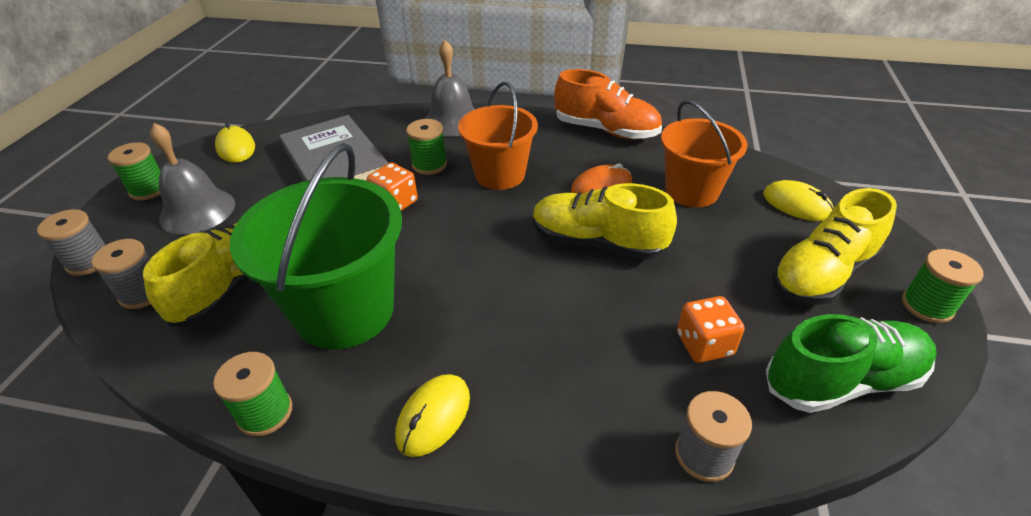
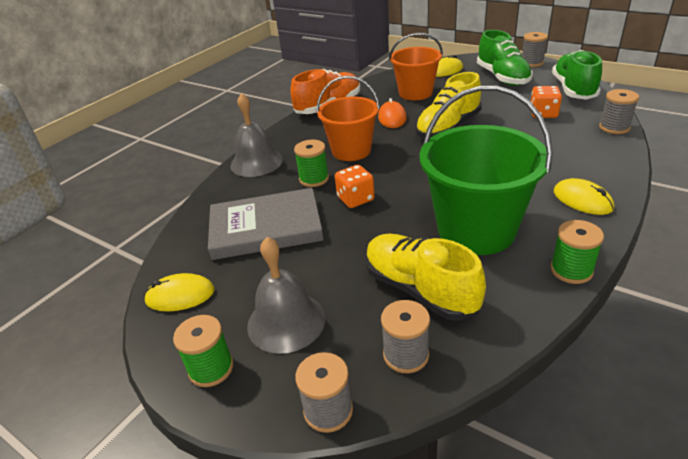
camera: 65 degrees left, 5 degrees down
(822, 274) = (502, 77): yellow shoe -> green shoe
(927, 306) = (532, 63): green spool -> grey spool

